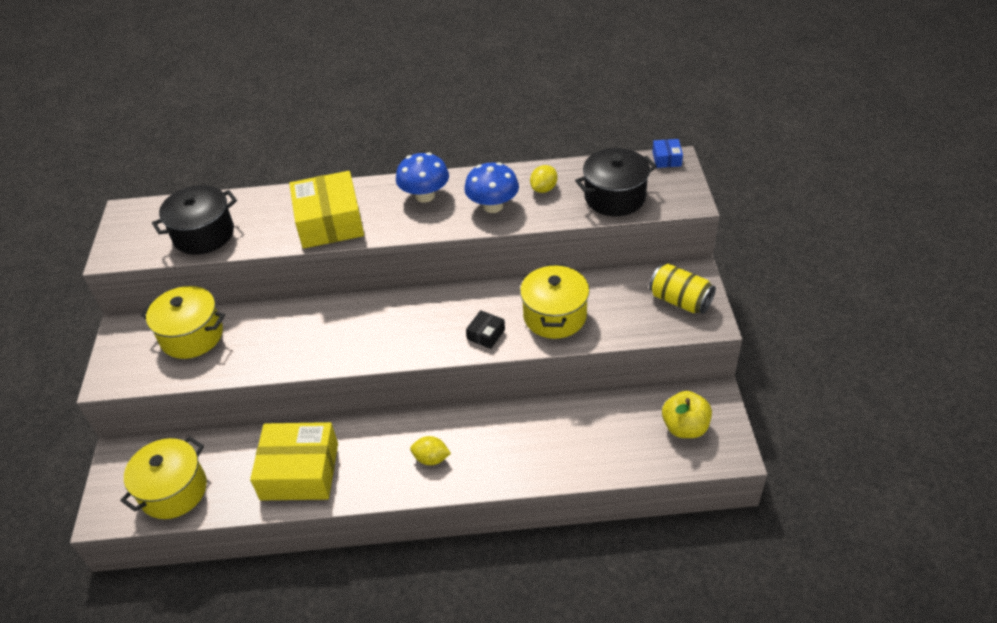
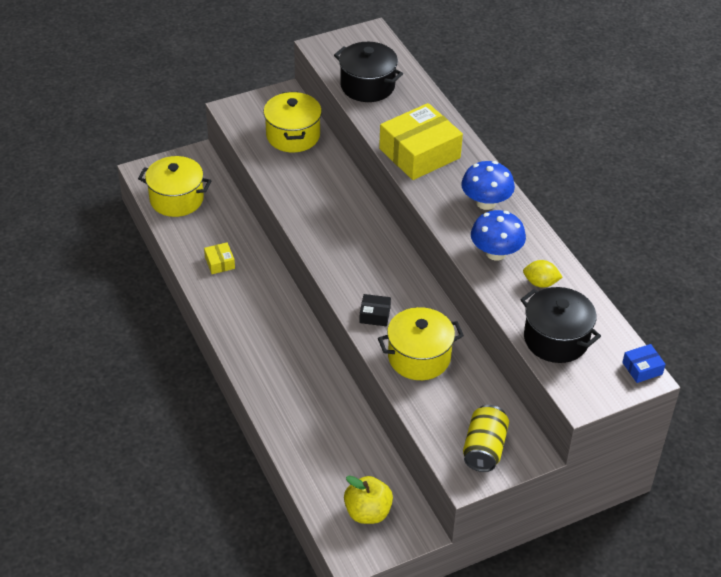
camera: 65 degrees right, 0 degrees up
(299, 471) = (220, 263): yellow box -> yellow box, size x0.44
(431, 459) = (262, 339): yellow lemon -> none

